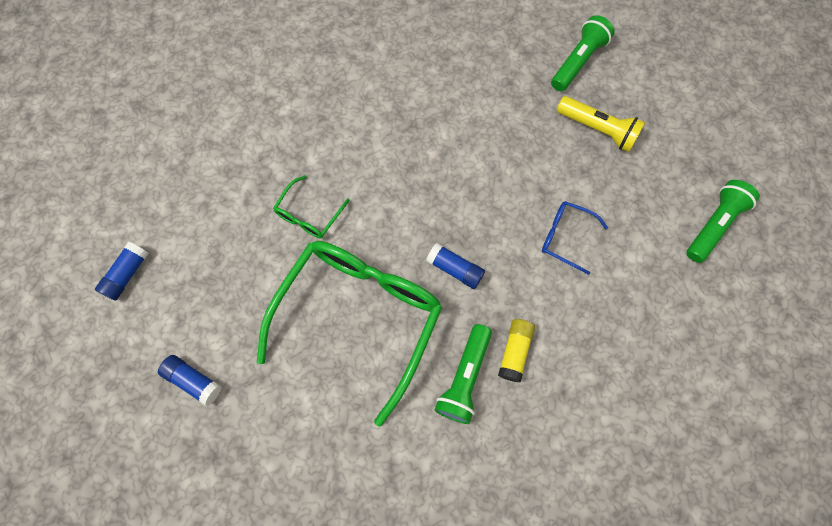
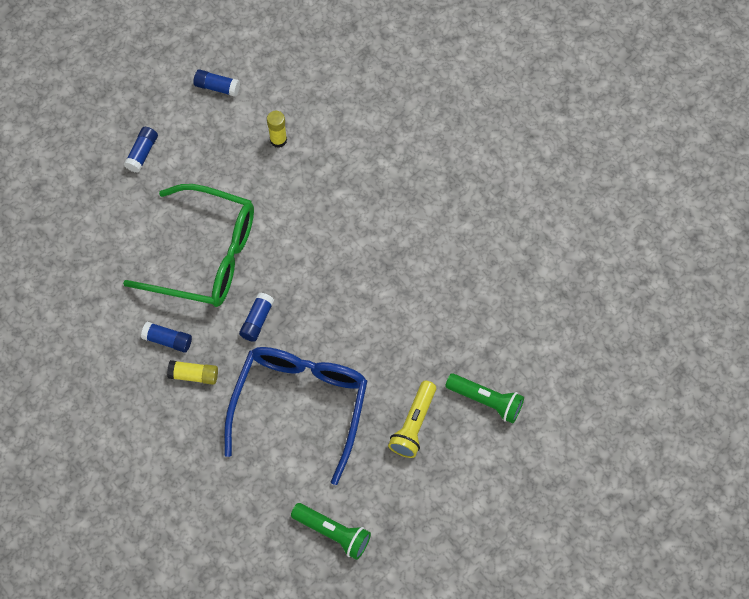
camera: 80 degrees right, 5 degrees down
(224, 213) = (278, 140): none -> yellow glue stick
(309, 214) = (288, 202): green glasses -> none
(464, 378) = (168, 340): green flashlight -> blue glue stick
(565, 237) = (300, 406): blue glasses -> blue glasses, size x2.35

